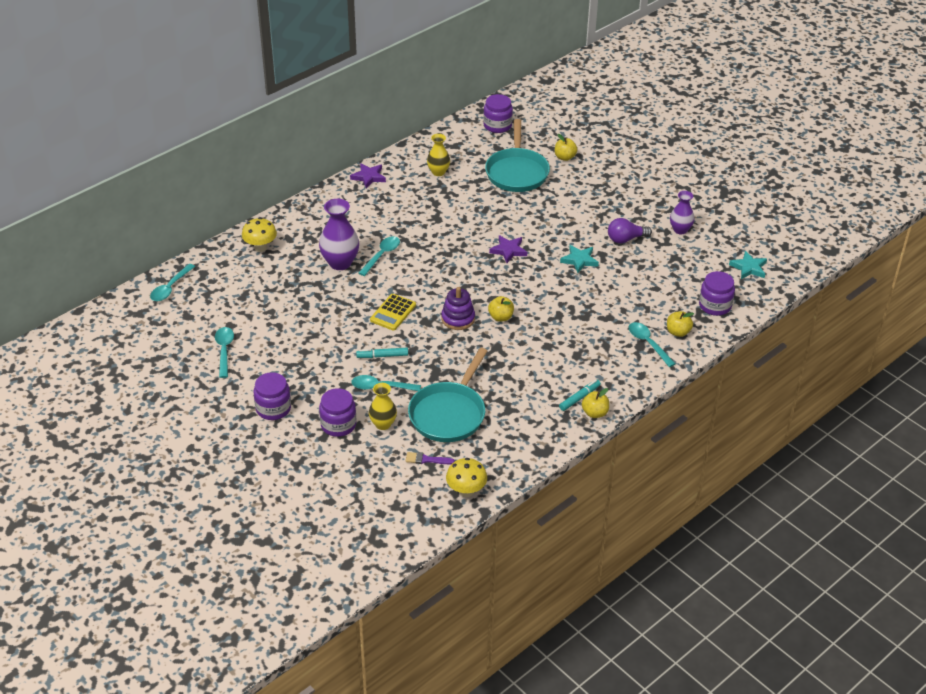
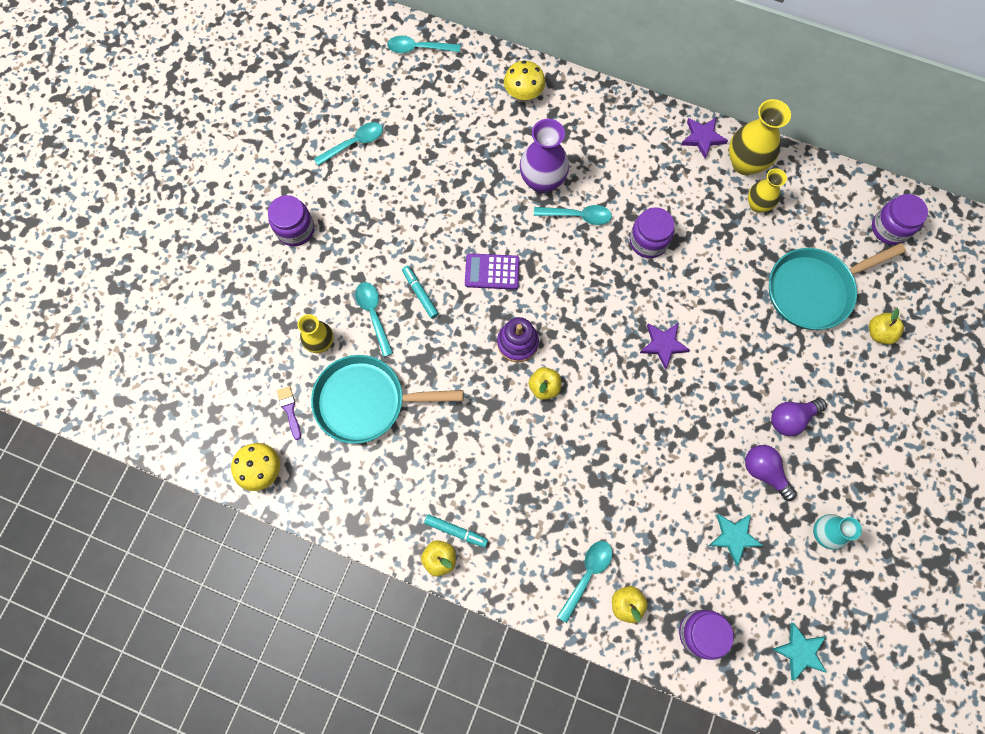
camera: 65 degrees right, 30 degrees up
(338, 425) = (300, 301): purple jar -> purple jar (648, 241)
(393, 313) = (492, 272): yellow calculator -> purple calculator
(403, 166) = (745, 163): none -> yellow vase
(579, 260) = (692, 433): turquoise star -> turquoise star (733, 537)
(597, 214) = (791, 418): none -> purple light bulb
(680, 230) = (823, 533): purple vase -> turquoise vase

